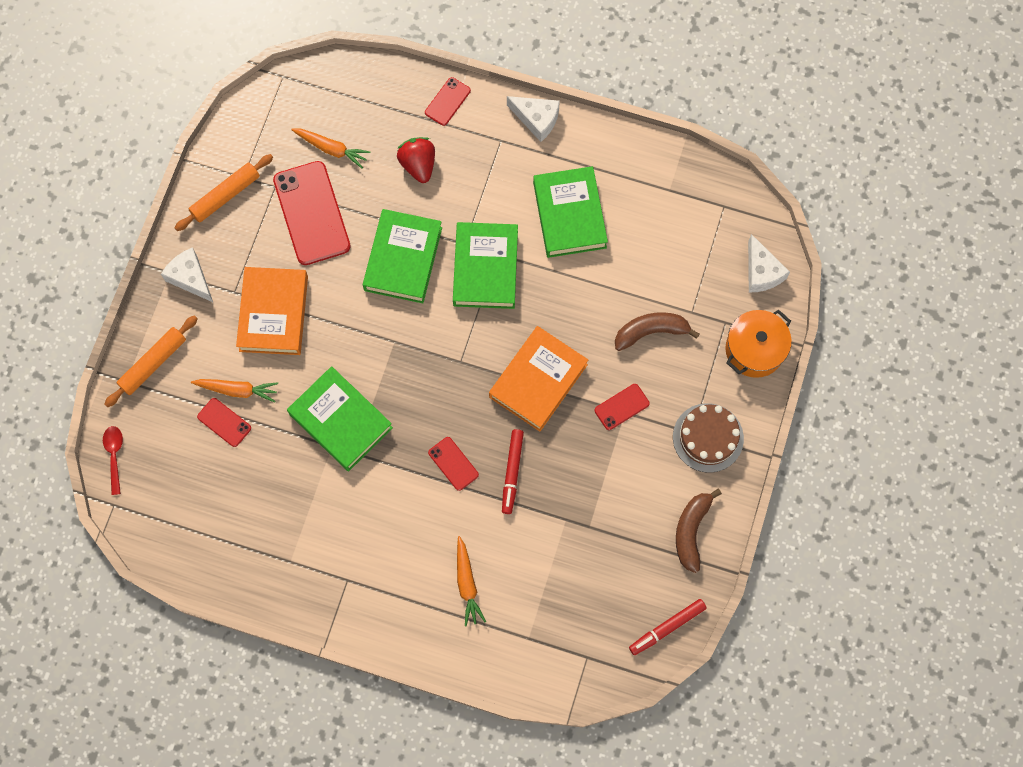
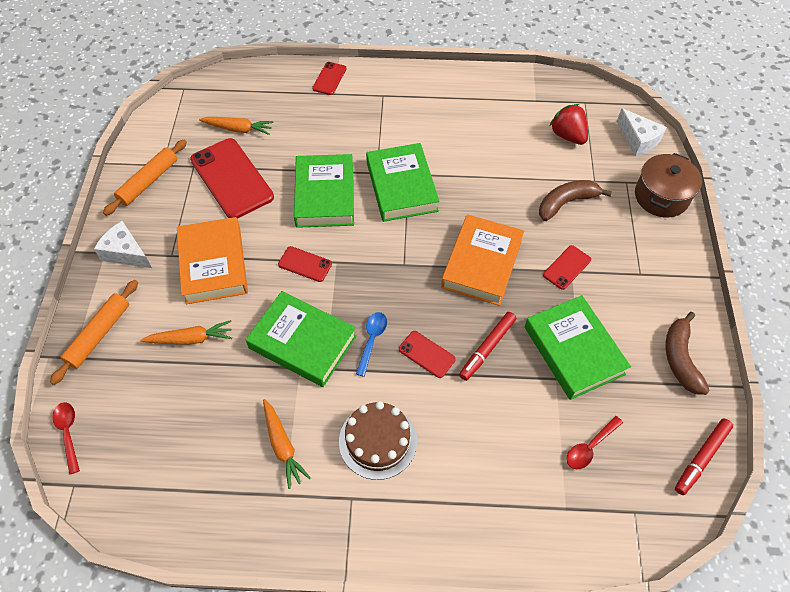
camera: 15 degrees left, 15 degrees down
(224, 422) = (183, 372): red phone -> red phone (305, 264)
(406, 436) = (372, 340): none -> blue spoon
(418, 165) = (318, 125): red strawberry -> red strawberry (567, 135)
(467, 584) = (480, 468): orange carrot -> orange carrot (283, 446)
(512, 472) = (487, 348): red marker -> red marker turned 45 degrees clockwise
(536, 119) = (407, 76): white cheese -> none
(569, 215) = (460, 134): green book -> green book (573, 350)
(571, 591) = (590, 447): none -> red spoon
(708, 437) = (656, 274): brown cake -> brown cake (378, 441)
(754, 350) = (661, 196): orange pot -> brown pot

